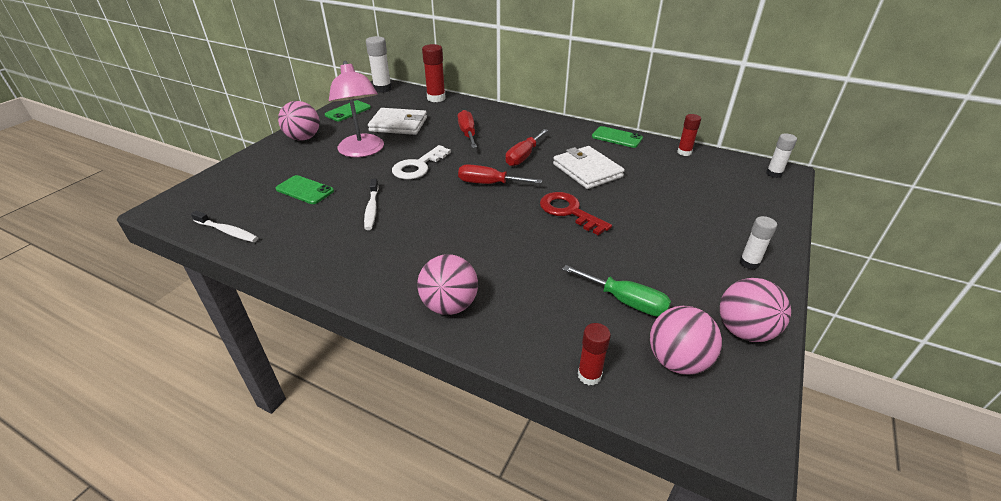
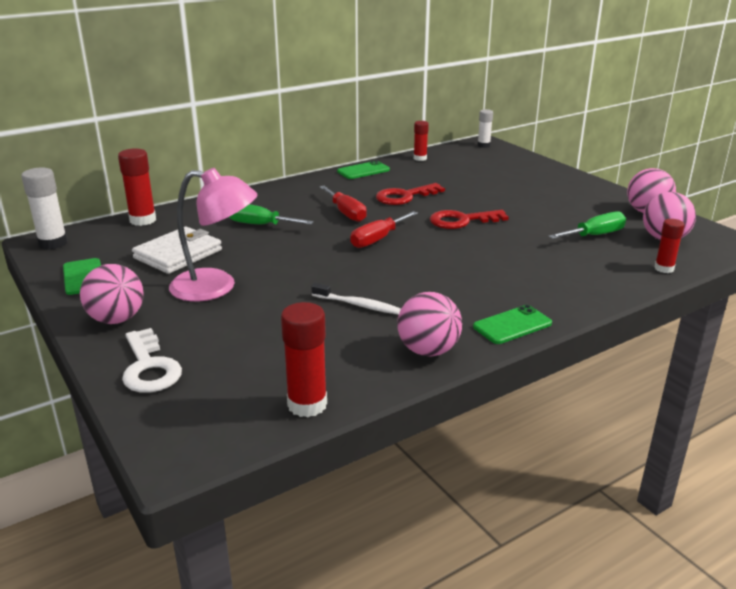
camera: 60 degrees left, 10 degrees down
(227, 231) = (307, 404): white toothbrush -> red glue stick
(305, 190) = (266, 338): green phone -> green phone (512, 325)
(418, 166) = (298, 264): white key -> white key (149, 367)
(449, 305) = (554, 299): pink ball -> pink ball (428, 351)
(467, 133) = (260, 225): red screwdriver -> green screwdriver
(587, 170) = (405, 196): white wallet -> red key
(749, 263) = (581, 188): white glue stick -> none

